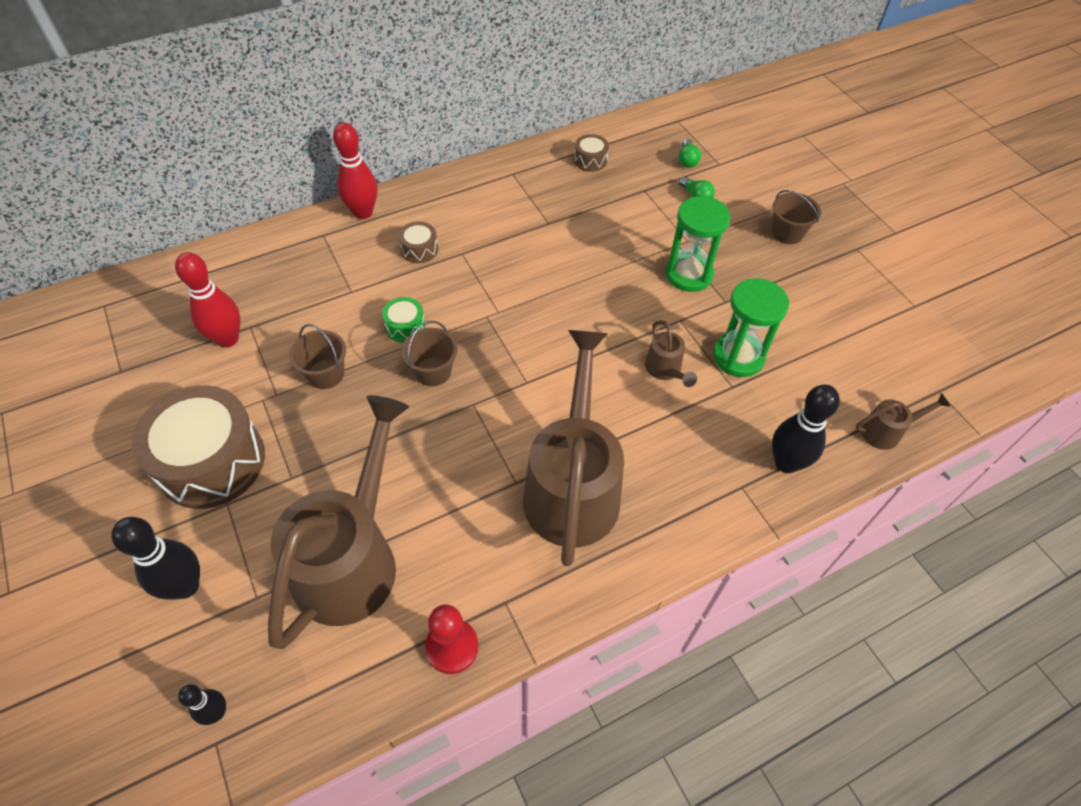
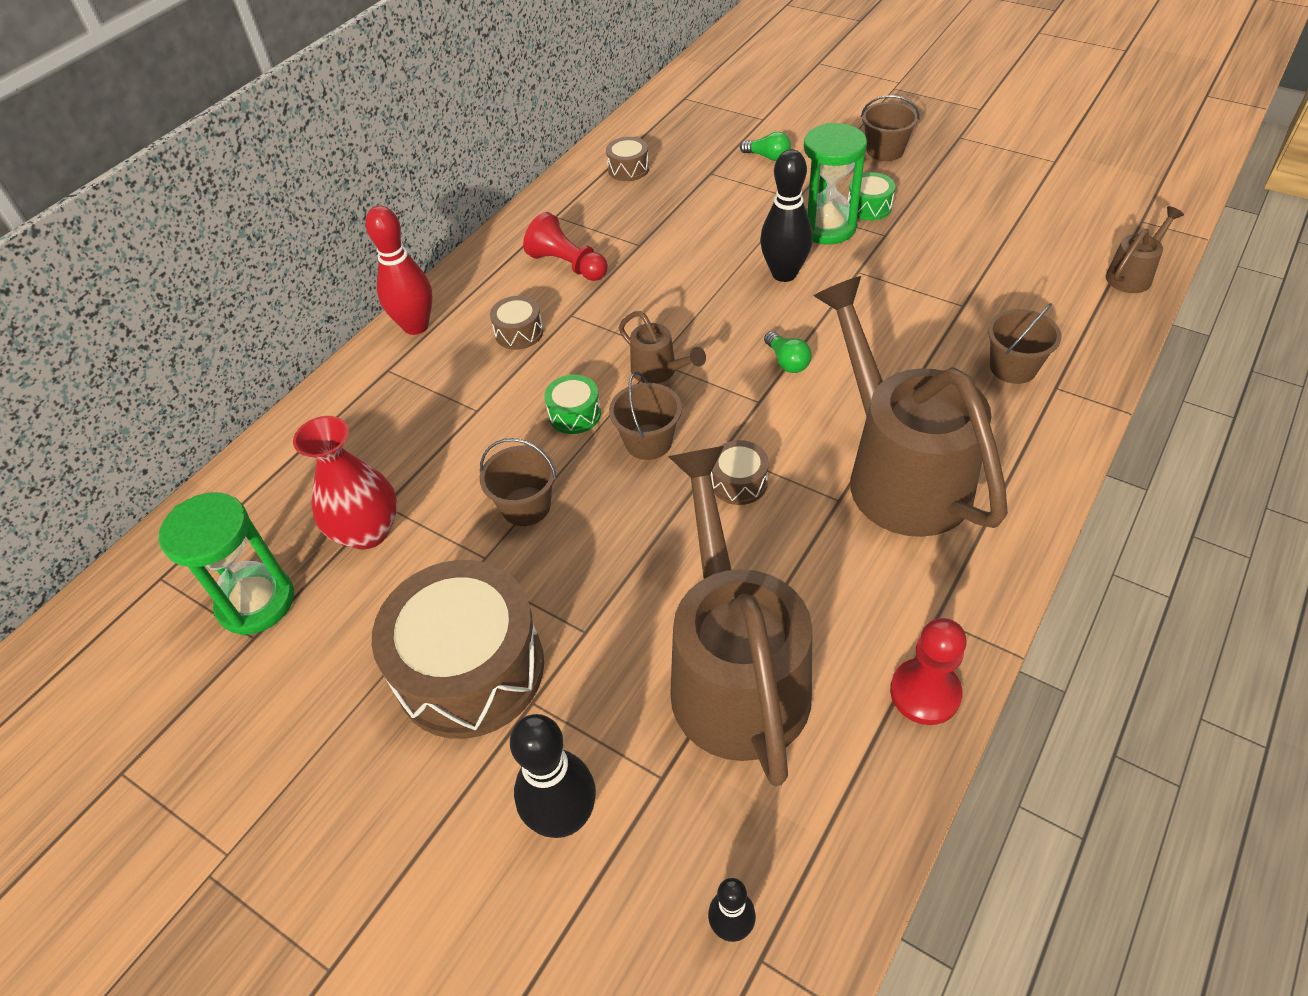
camera: 25 degrees left, 5 degrees down
(227, 339) = (367, 531): red bowling pin -> red vase
(464, 432) = (739, 482): none -> brown drum
(490, 215) = (567, 265): none -> red pawn
(665, 370) = (887, 322): brown watering can -> brown watering can (659, 371)
(687, 160) = (728, 128): green light bulb -> green light bulb (787, 361)
(724, 454) = (1013, 367): none -> brown bucket
(734, 273) = (869, 207): none -> green drum
(738, 357) = (943, 277): green hourglass -> green hourglass (256, 602)
(786, 463) = (1074, 345): black bowling pin -> black bowling pin (784, 274)

